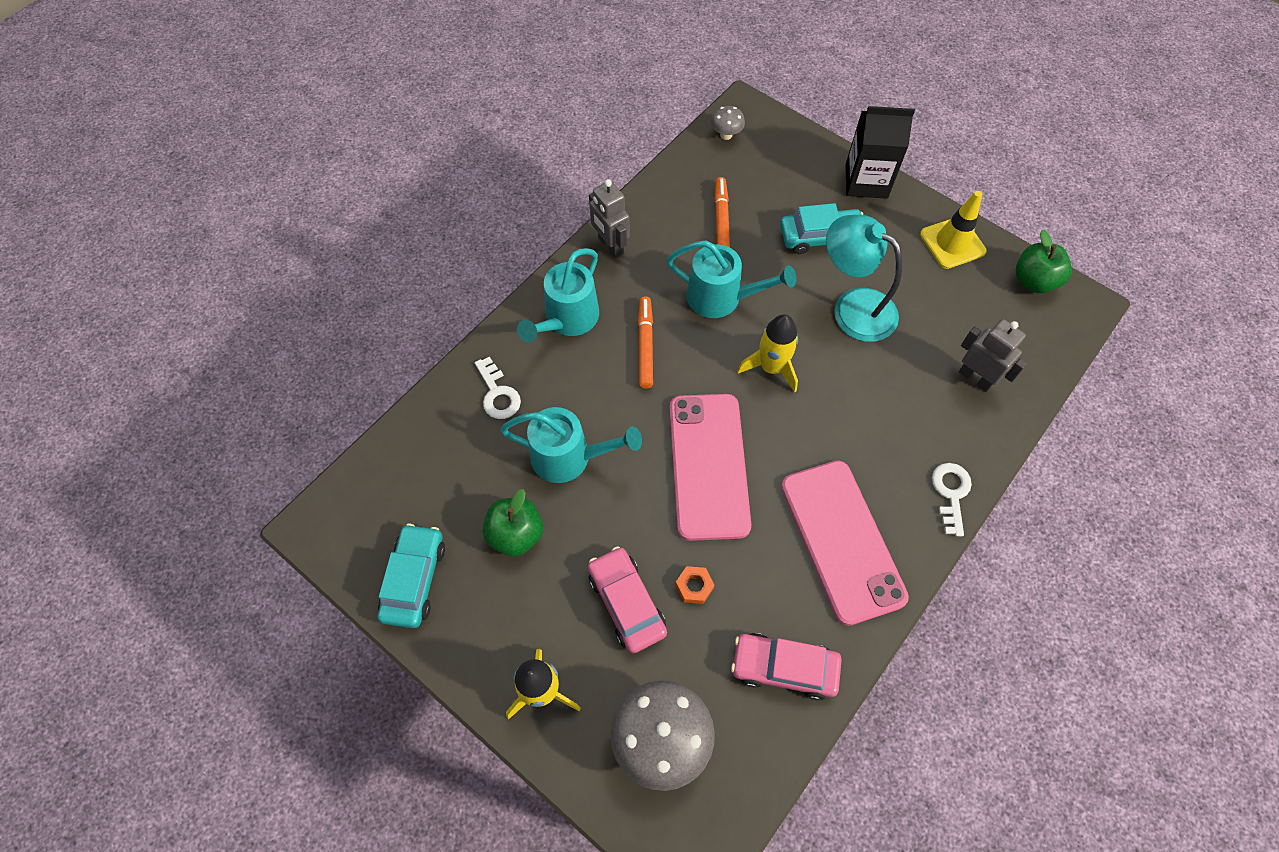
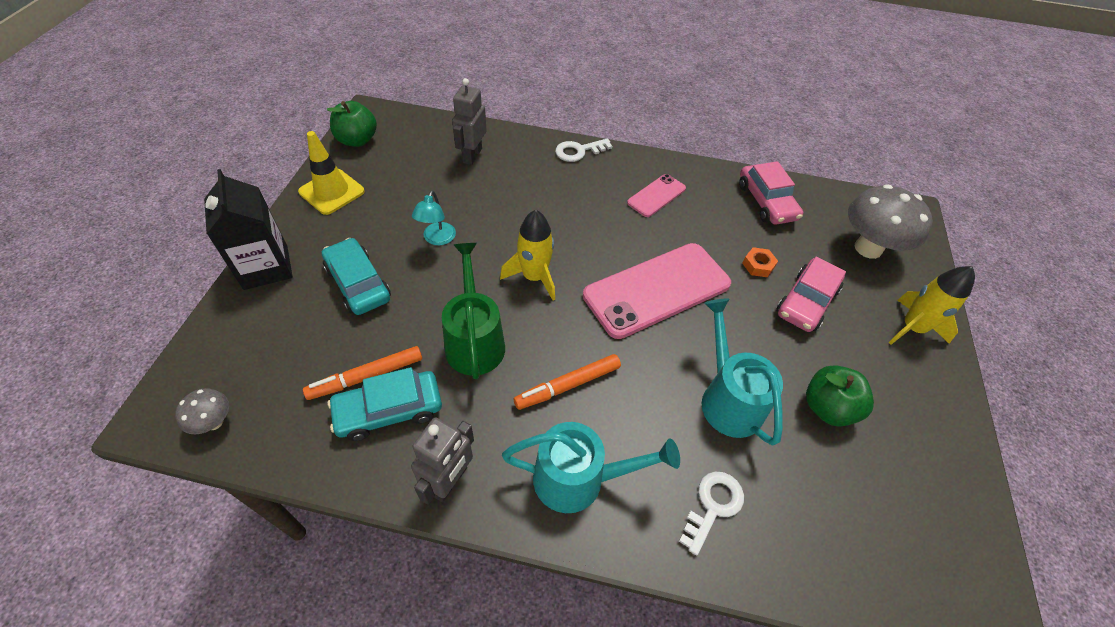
camera: 120 degrees left, 10 degrees down
(414, 579) = (937, 474): turquoise car -> turquoise car (389, 410)
(722, 298) = (474, 340): turquoise watering can -> green watering can
(841, 540) = (656, 196): pink phone -> pink phone, size x0.50
(853, 307) = (437, 239): turquoise lamp -> turquoise lamp, size x0.52

